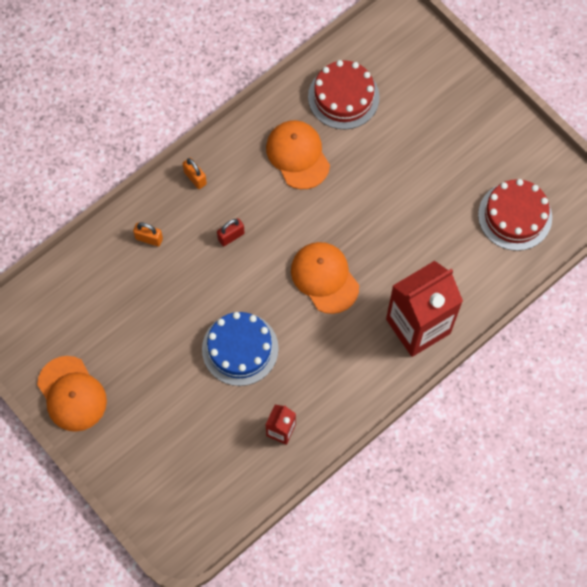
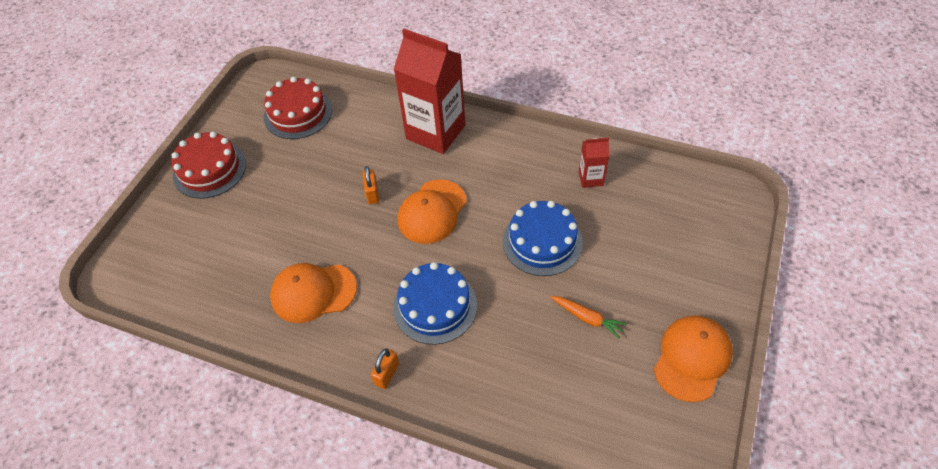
camera: 115 degrees left, 15 degrees down
(149, 238) = (482, 381): orange padlock -> orange padlock (372, 194)
(150, 340) = (587, 318): none -> orange carrot
(231, 236) = (435, 306): red padlock -> blue cake
(298, 155) = (313, 292): orange cap -> orange cap turned 45 degrees clockwise
(343, 97) = (226, 285): red cake -> red cake (209, 169)

